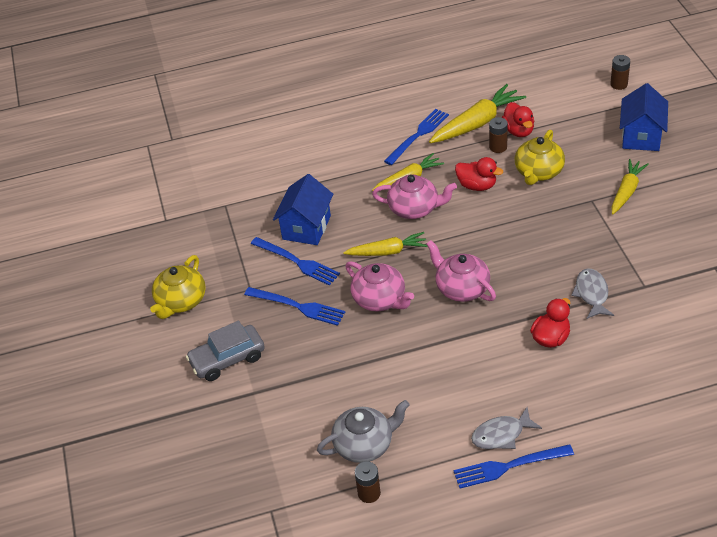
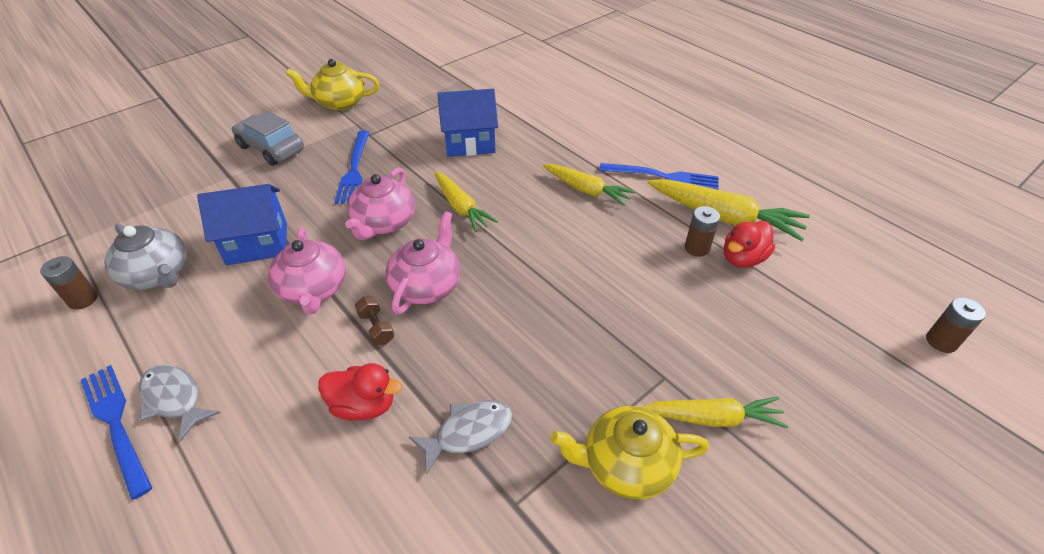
camera: 60 degrees right, 0 degrees up
(297, 262) = (417, 151): blue fork -> none
(414, 208) = (541, 208): pink teapot -> pink teapot (313, 290)
(477, 185) = (613, 249): red duck -> none
(488, 321) = (376, 328): none -> brown dumbbell
(538, 172) = (680, 301): yellow teapot -> yellow teapot (626, 465)
(641, 136) = (852, 404): blue house -> blue house (257, 243)

